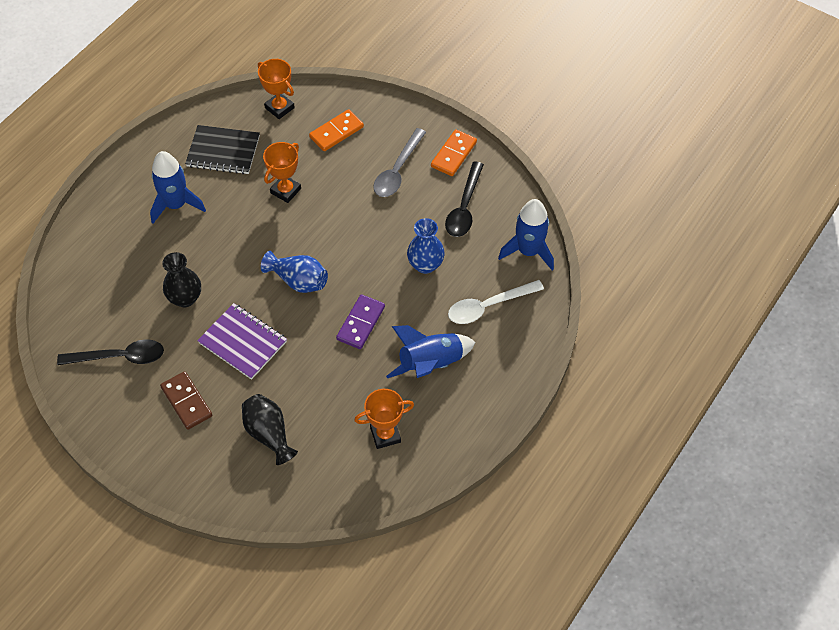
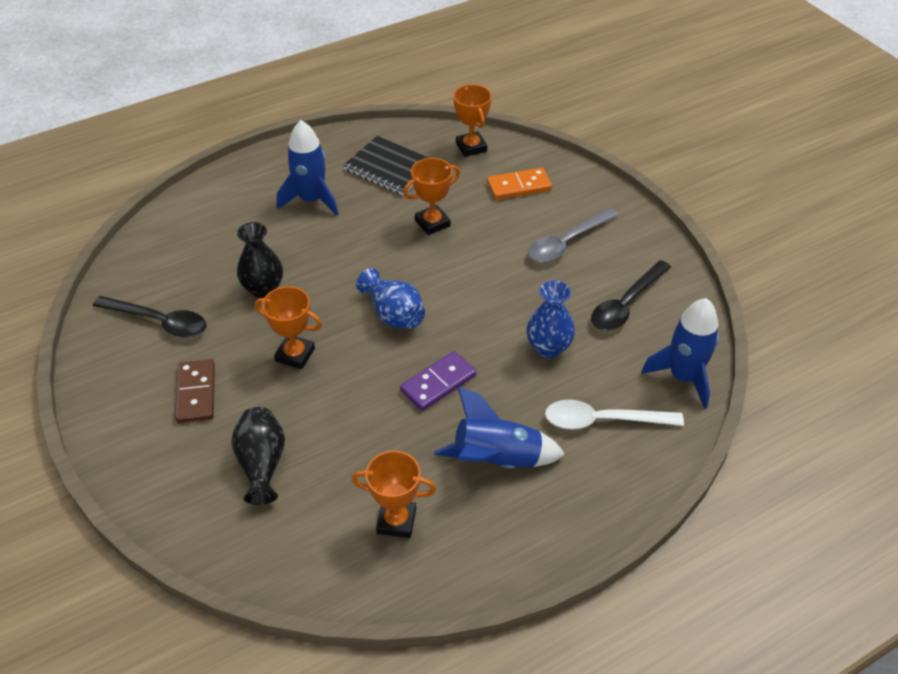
camera: 25 degrees right, 10 degrees down
(243, 342) = (295, 355): purple notebook -> orange trophy
(453, 154) = (640, 247): orange domino -> none

